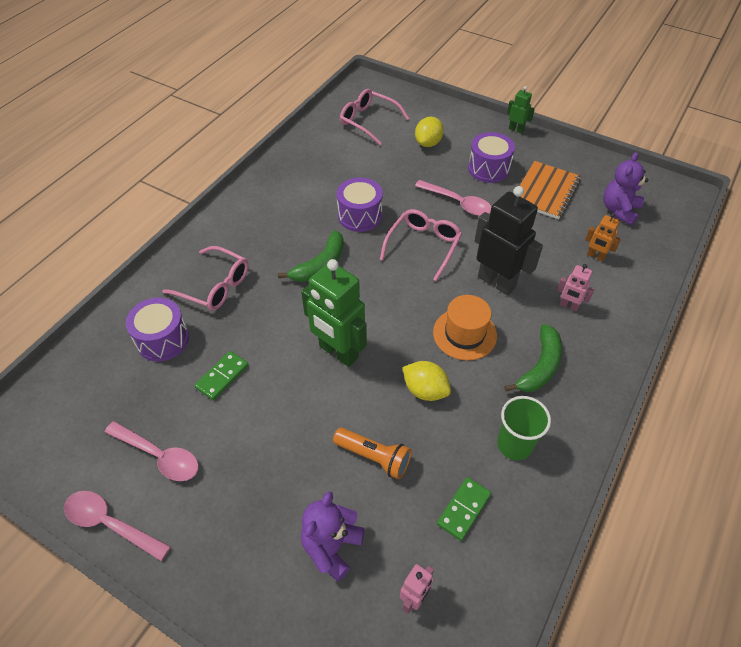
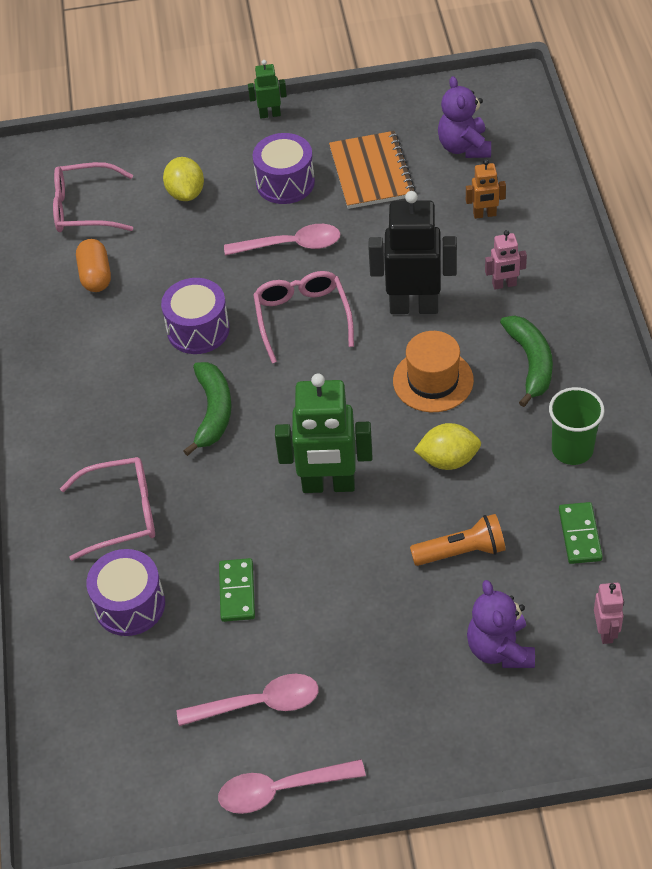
camera: 35 degrees left, 0 degrees up
(338, 156) = (95, 275): none -> orange capsule

